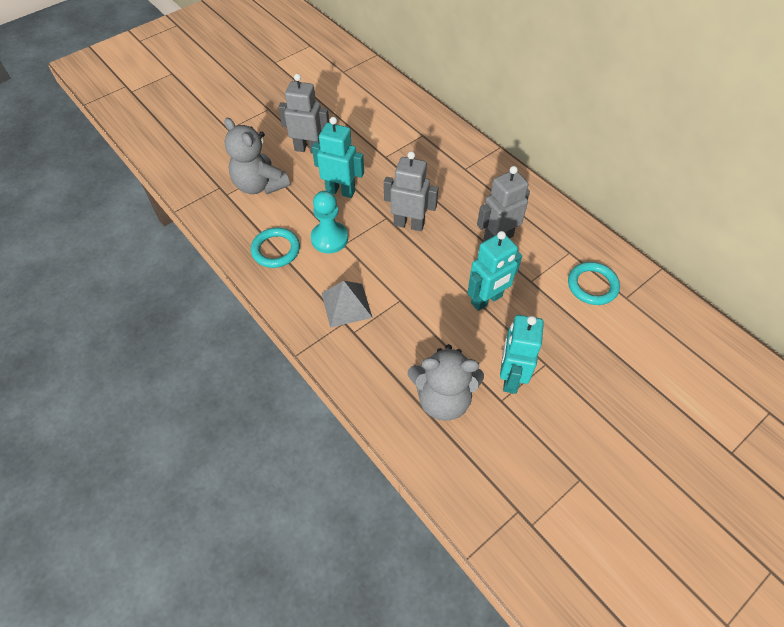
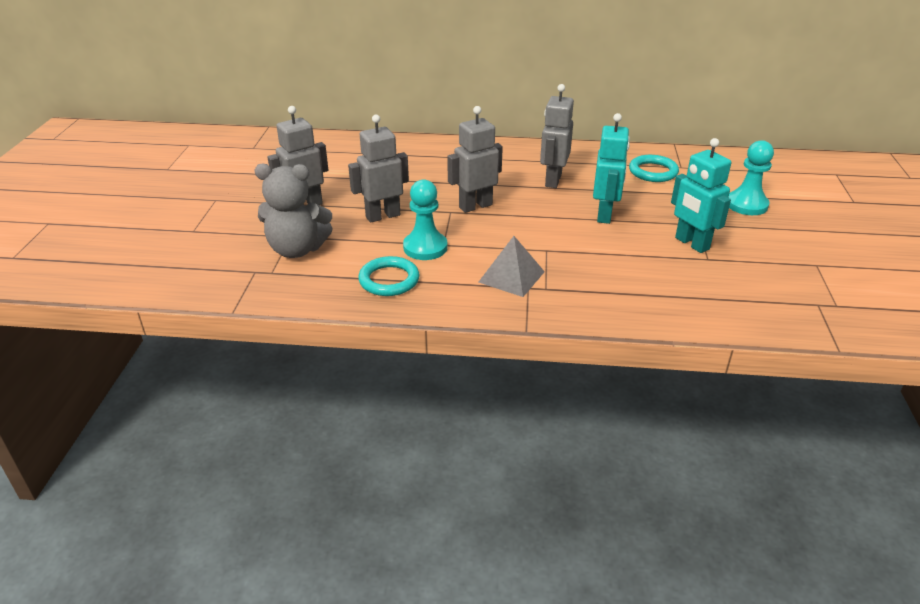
camera: 45 degrees left, 20 degrees down
(340, 191) = (382, 216): turquoise robot -> grey robot
(443, 399) = (673, 282): grey teddy bear -> none
(619, 377) = (746, 205): none -> turquoise pawn

